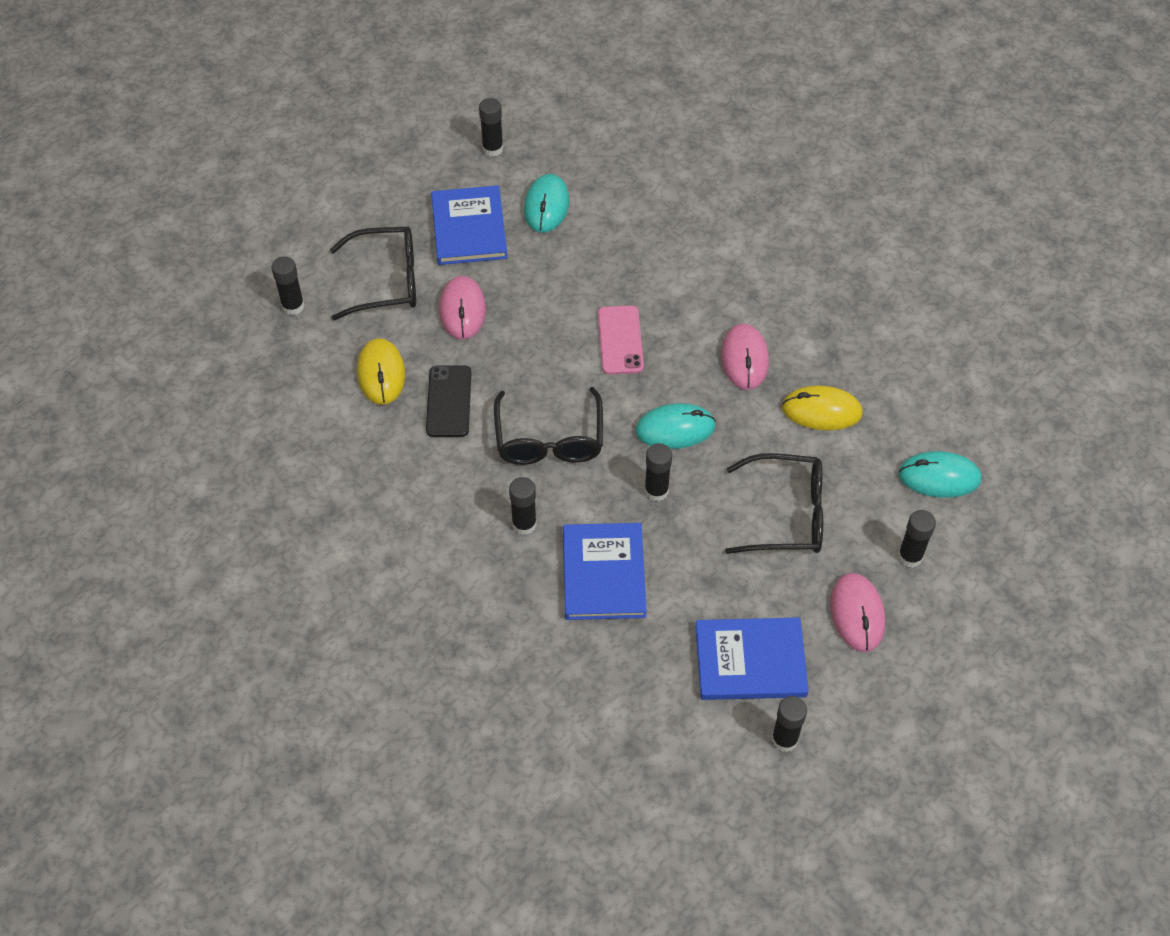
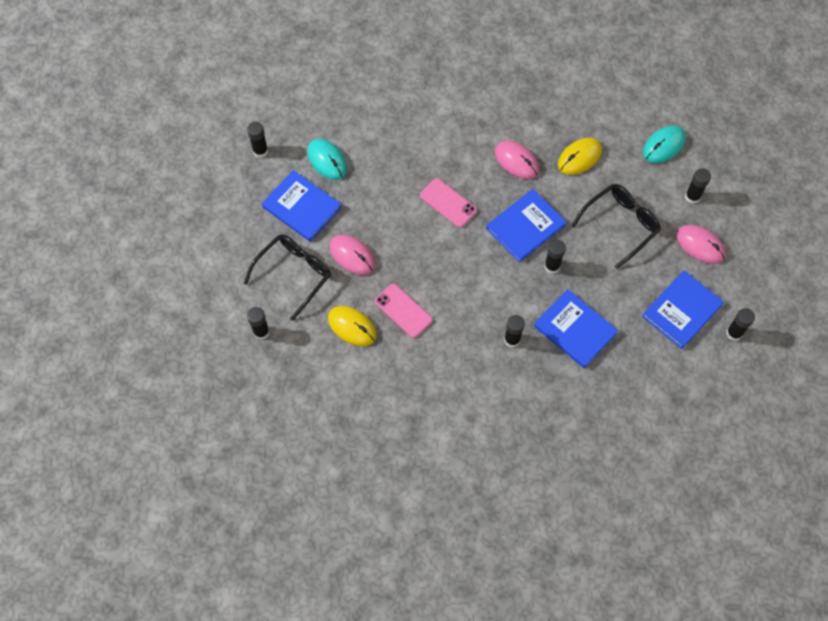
camera: 45 degrees left, 10 degrees up
(448, 401) = (403, 310): black phone -> pink phone
(549, 439) = (474, 286): black glasses -> none
(675, 429) = (525, 227): turquoise mouse -> blue book

